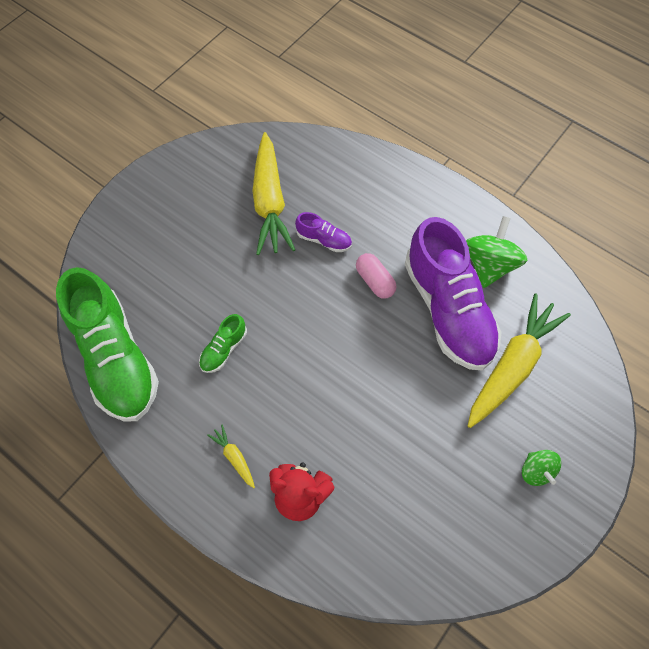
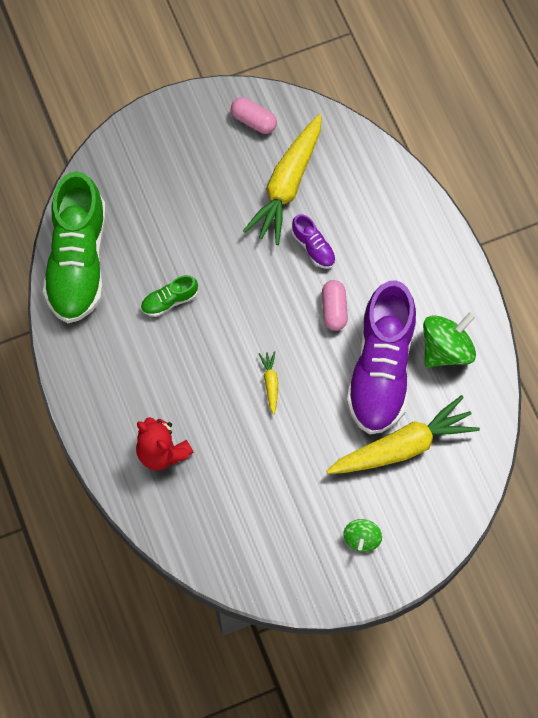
camera: 30 degrees right, 5 degrees up
(210, 166) = (253, 121): none -> pink capsule
(234, 457) = (128, 394): yellow carrot -> yellow carrot (270, 383)

